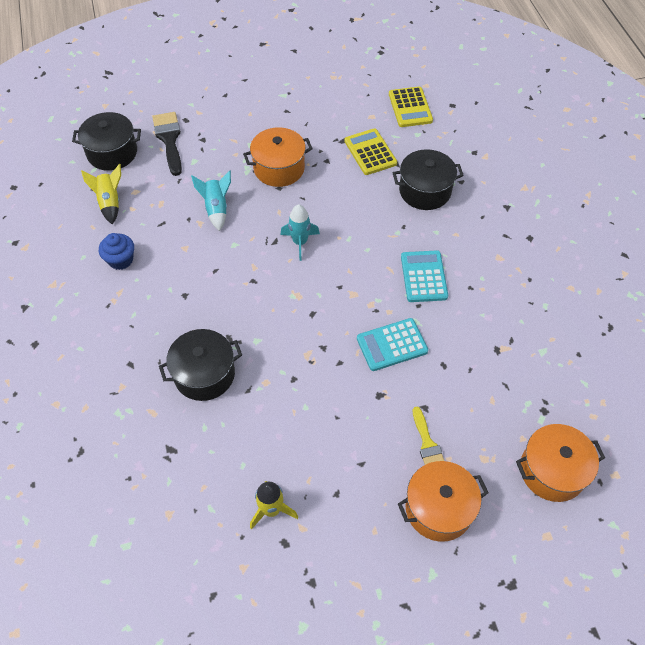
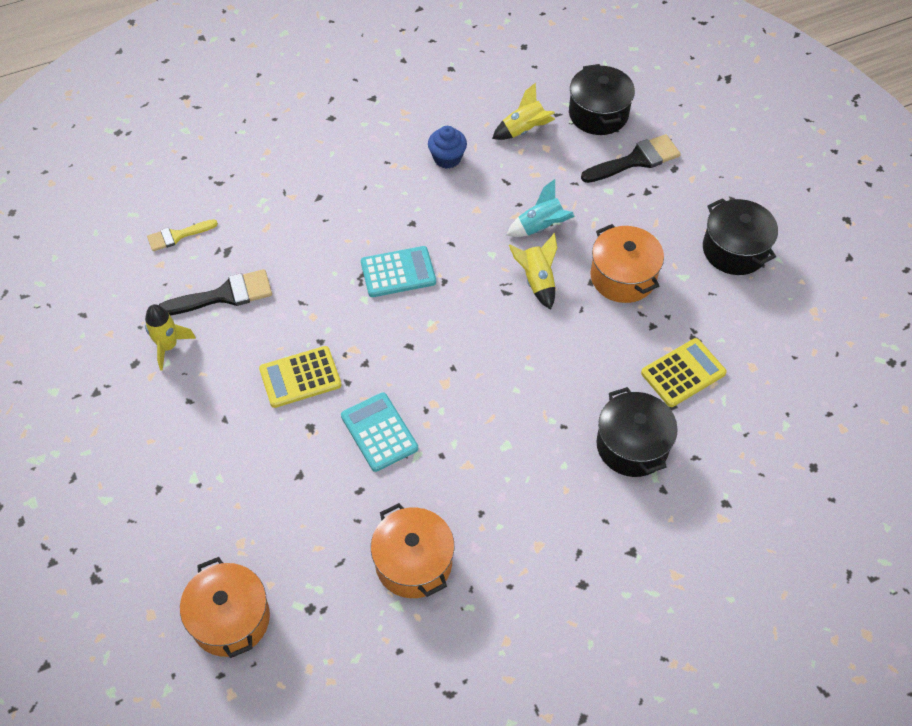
camera: 80 degrees right, 0 degrees up
(204, 374) = (315, 261): black pot -> black pot (734, 250)
(223, 455) = (224, 295): none -> black brush
(269, 220) = (537, 281): none -> yellow rocket
(300, 242) = (510, 317): turquoise rocket -> none
(410, 107) = (787, 412): yellow calculator -> yellow calculator (300, 377)
(423, 277) = (487, 457): turquoise calculator -> turquoise calculator (398, 272)
(427, 444) = (253, 482): yellow brush -> yellow brush (177, 236)
(439, 508) = (177, 500): orange pot -> orange pot (413, 563)

